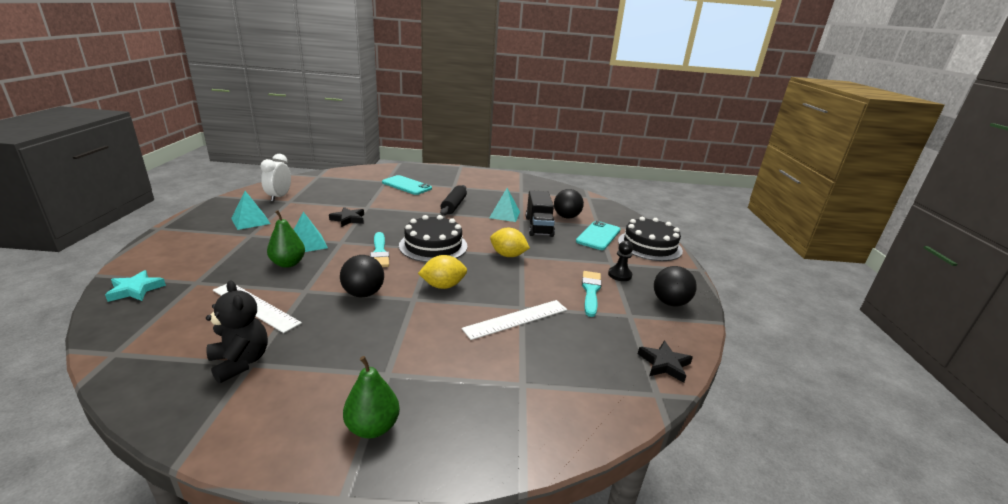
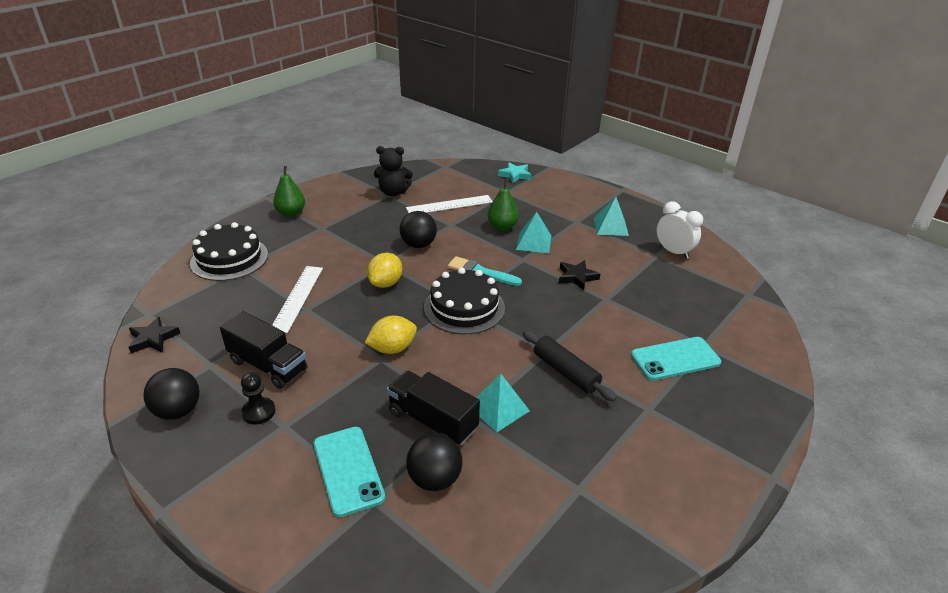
camera: 130 degrees right, 10 degrees up
(591, 291) = (268, 365): turquoise brush -> black truck
(649, 245) = (264, 512): black cake -> black cake (229, 258)

